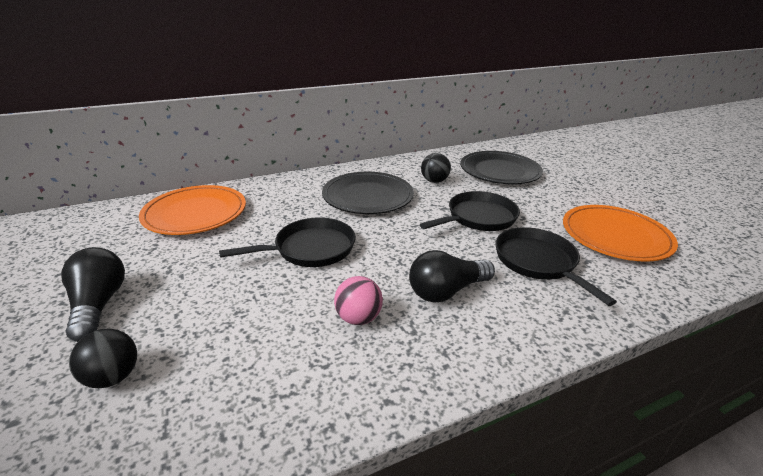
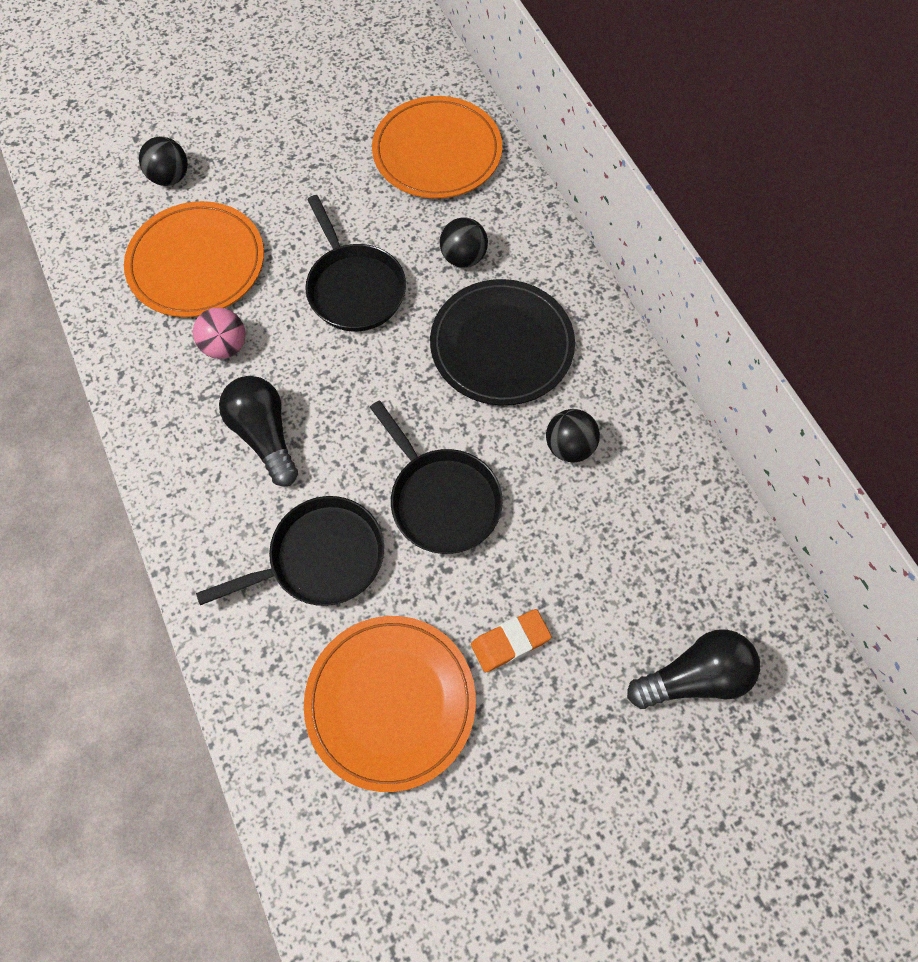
camera: 90 degrees right, 35 degrees up
(99, 305) = (260, 132): black light bulb -> black light bulb (694, 676)
(252, 344) = (197, 263): none -> orange plate
(296, 206) = (463, 257): none -> black ball
(500, 171) = (630, 570): black plate -> none
(555, 200) = (510, 641): none -> orange eraser

